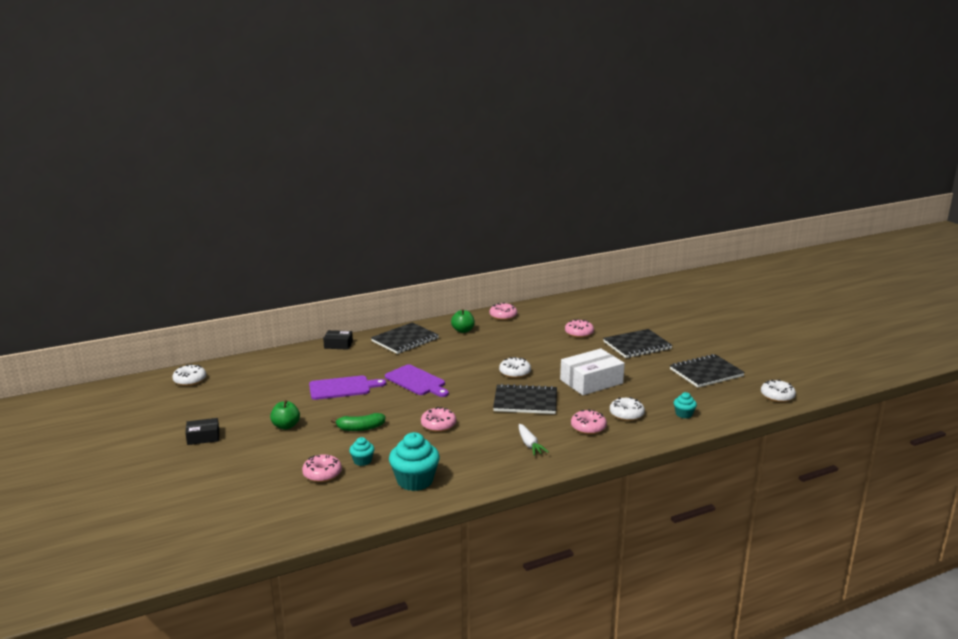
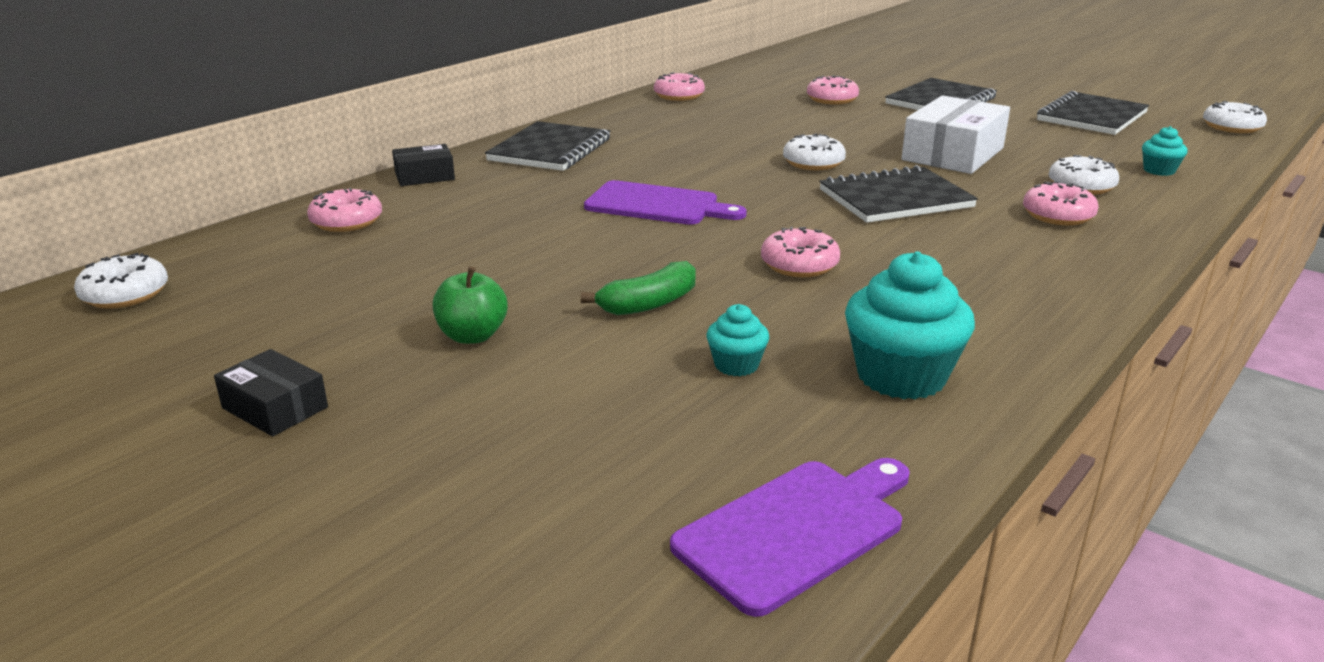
camera: 25 degrees left, 5 degrees up
(203, 437) = (275, 407): black box -> black box turned 75 degrees clockwise
(322, 474) = (680, 415): pink donut -> pink donut (346, 222)
(342, 388) = (520, 242): purple cutting board -> purple cutting board (796, 530)
(463, 330) = (638, 122): green apple -> none
(529, 444) = (1009, 261): white carrot -> none

